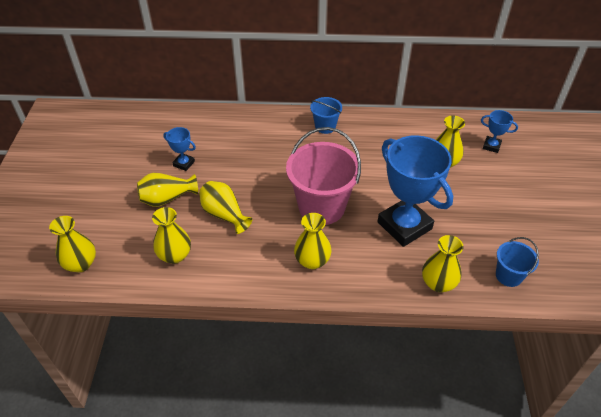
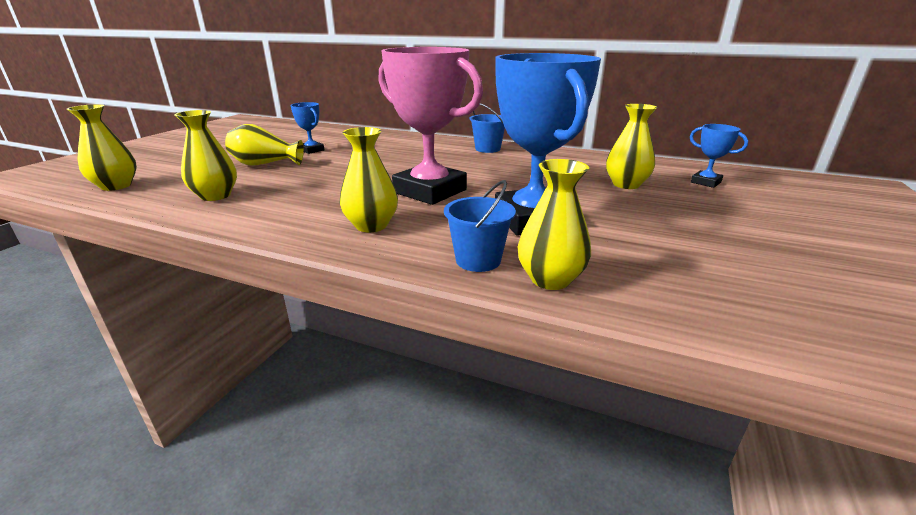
camera: 20 degrees right, 20 degrees down
(224, 214) = (309, 180): yellow vase -> none
(321, 207) = (430, 191): pink bucket -> pink trophy
(508, 276) = (696, 296): blue bucket -> blue bucket (478, 260)

